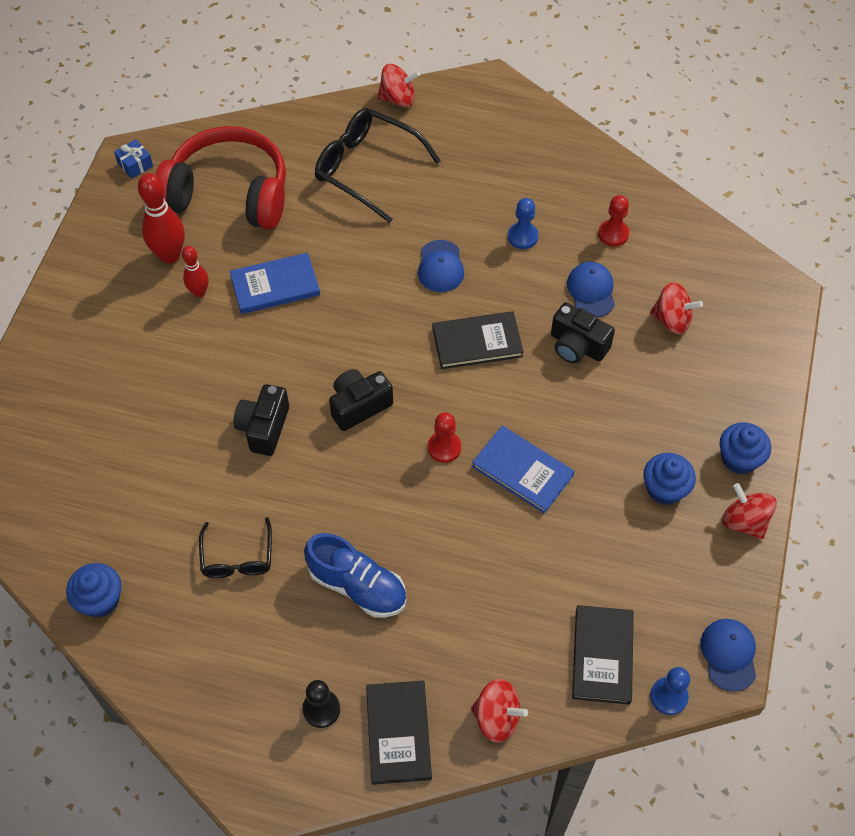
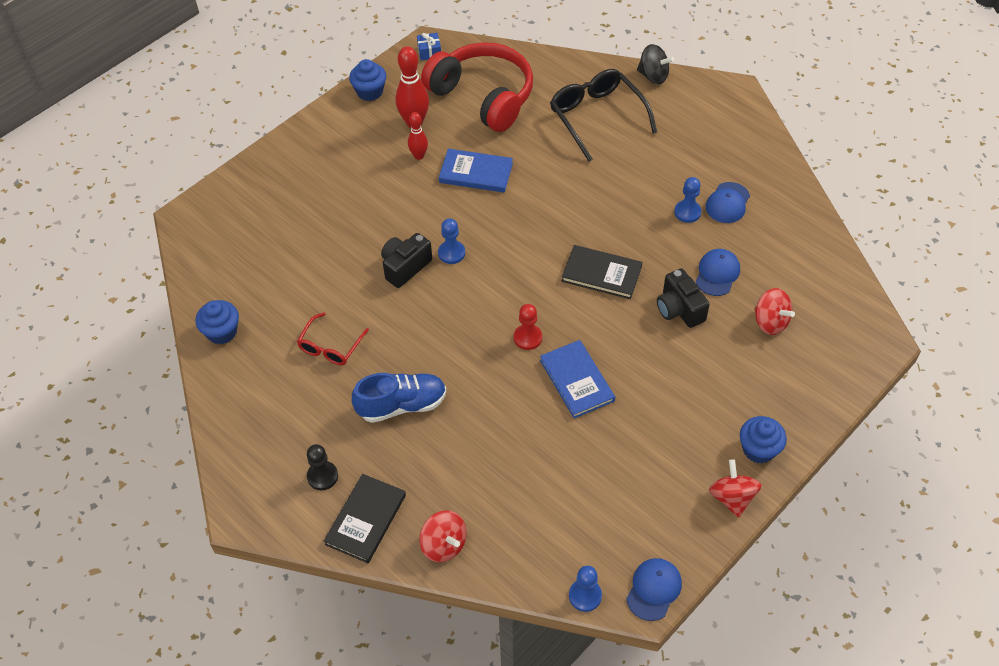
camera: 30 degrees right, 5 degrees down
(237, 557) = (330, 346): black glasses -> red glasses
(305, 389) = (451, 253): none -> blue pawn
(357, 586) = (402, 405): blue shoe -> blue shoe turned 75 degrees counterclockwise
(359, 406) = (483, 281): black camera -> none
(398, 99) = (653, 76): red spinning top -> black spinning top
(440, 266) = (608, 208): blue cap -> blue cap (727, 203)
(602, 656) = (552, 541): black book -> none
(613, 234) = (763, 239): red pawn -> none
(664, 489) = (681, 444): blue cupcake -> blue cupcake (370, 92)

